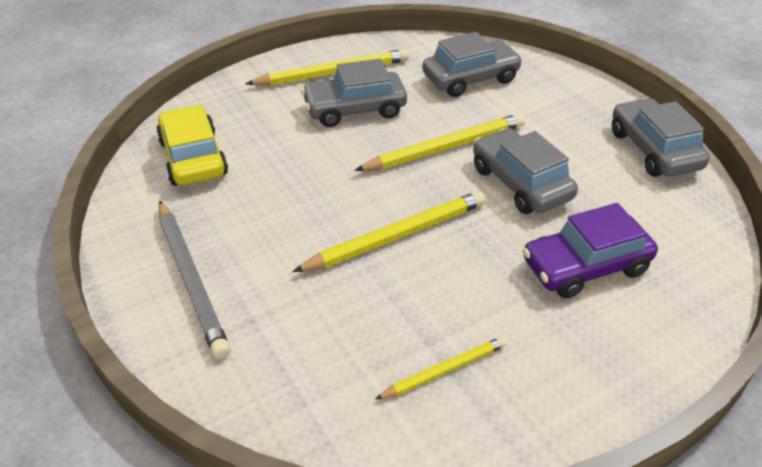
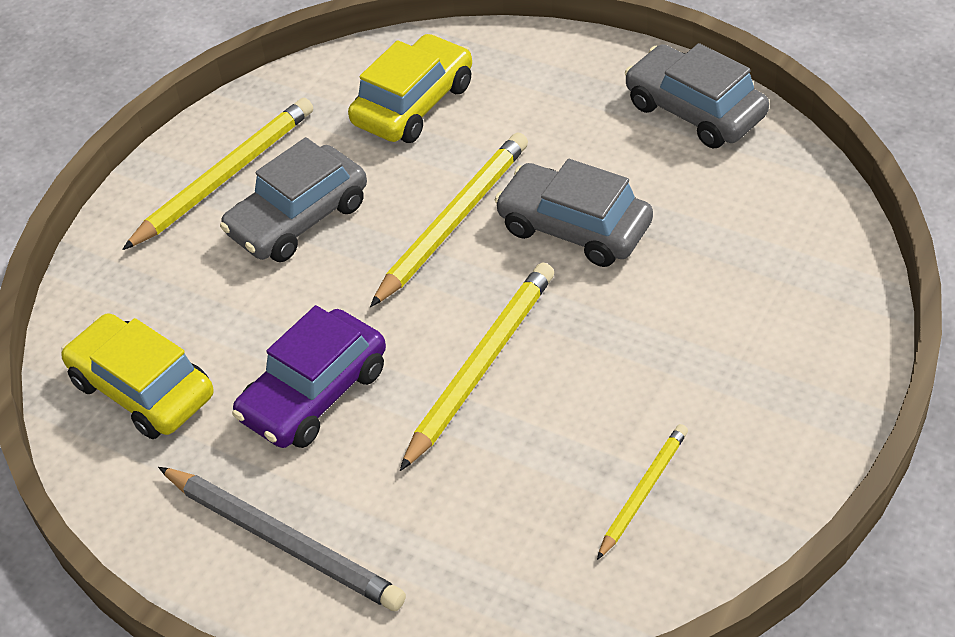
camera: 25 degrees left, 5 degrees up
(470, 78) = (414, 104): grey car -> yellow car
(585, 266) = (710, 299): purple car -> purple car (314, 394)

